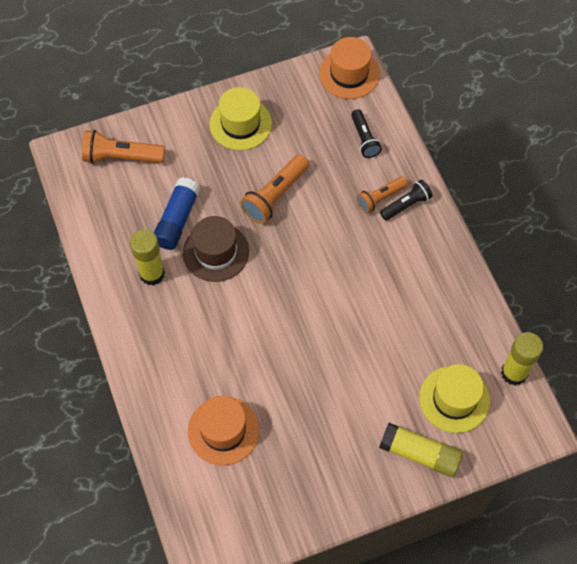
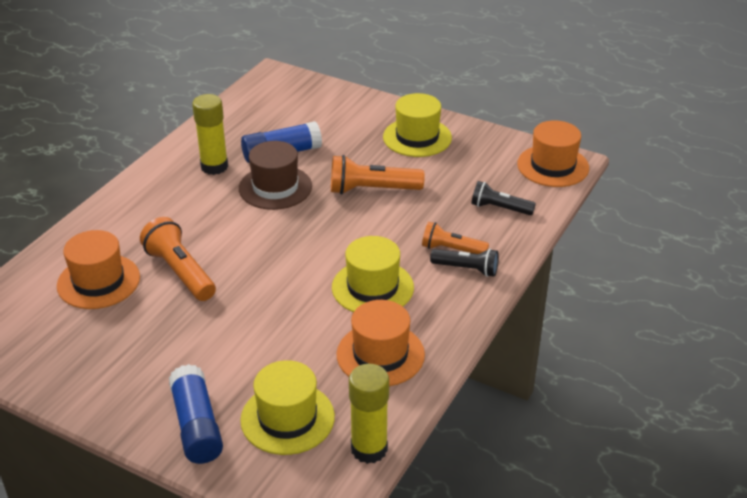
camera: 50 degrees right, 25 degrees down
(121, 157) = (305, 100): orange flashlight -> orange flashlight (180, 272)
(364, 139) = (499, 208): black flashlight -> black flashlight turned 75 degrees clockwise
(377, 270) = (372, 287): none -> yellow hat
(419, 454) = (197, 425): yellow glue stick -> blue glue stick
(442, 310) = (380, 354): none -> orange hat

